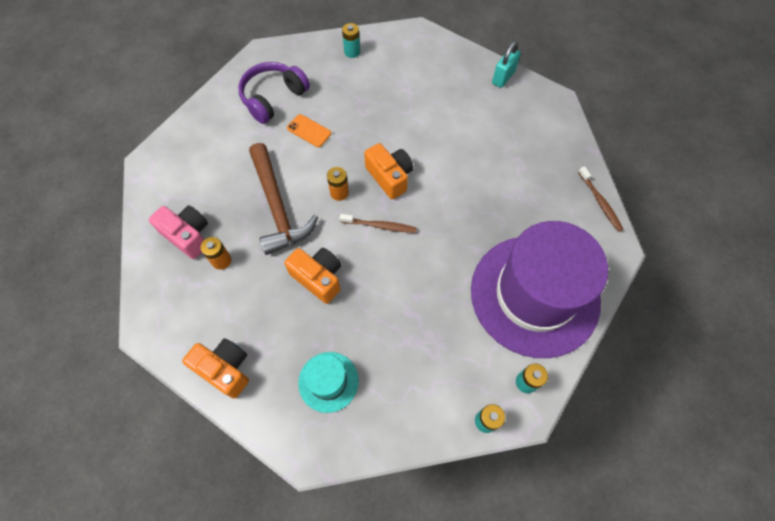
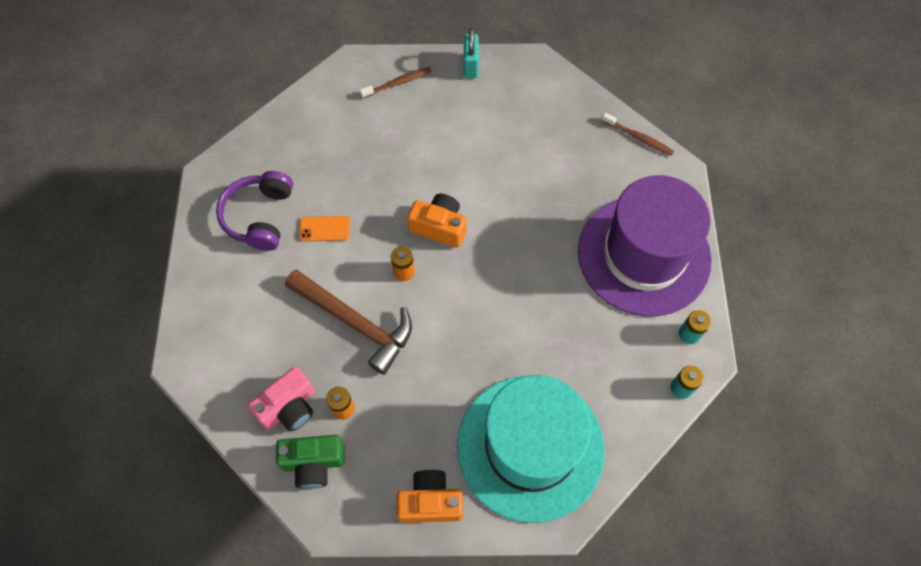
camera: 35 degrees left, 0 degrees up
(172, 285) = (314, 463): none -> green camera
(188, 235) = (289, 407): pink camera -> pink camera turned 135 degrees clockwise
(318, 278) = (448, 363): orange camera -> none
(328, 381) = (530, 447): turquoise hat -> turquoise hat, size x2.29
(352, 52) = (302, 121): turquoise battery -> none
(379, 226) = (466, 279): brown toothbrush -> brown toothbrush (397, 83)

